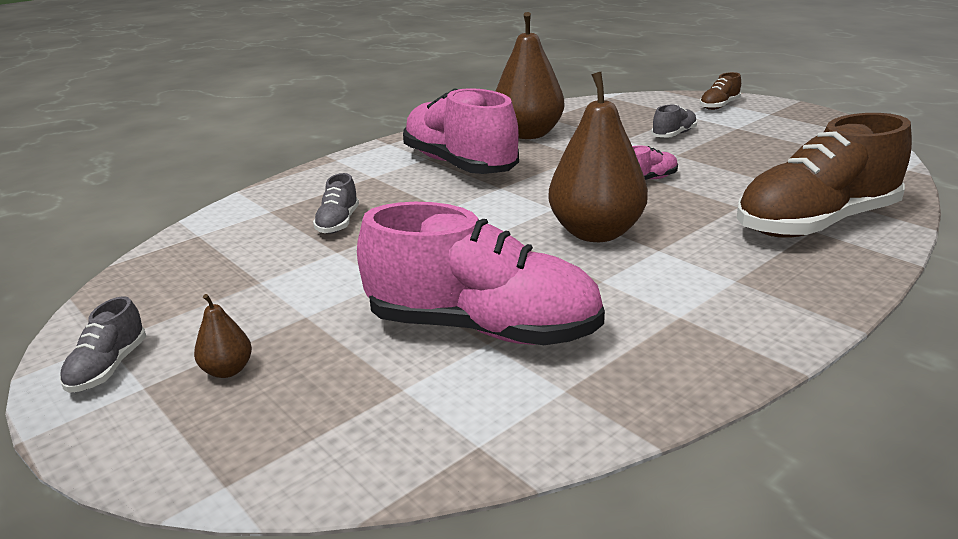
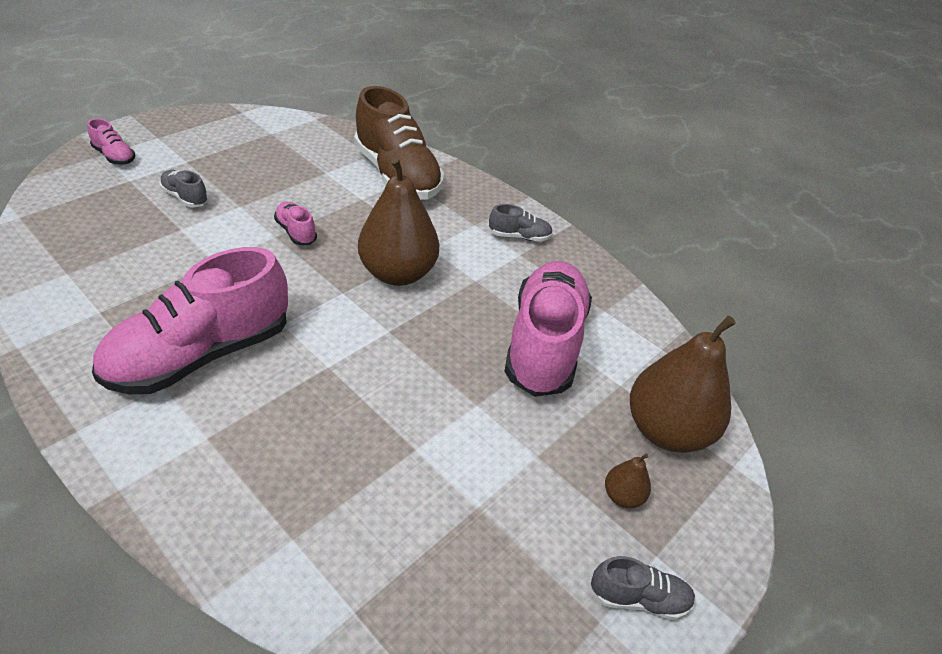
camera: 100 degrees left, 15 degrees up
(338, 223) = (345, 457): grey shoe -> grey shoe (519, 237)
(528, 134) = (122, 293): brown pear -> brown pear (666, 431)
(719, 106) = (114, 156): brown shoe -> pink shoe

